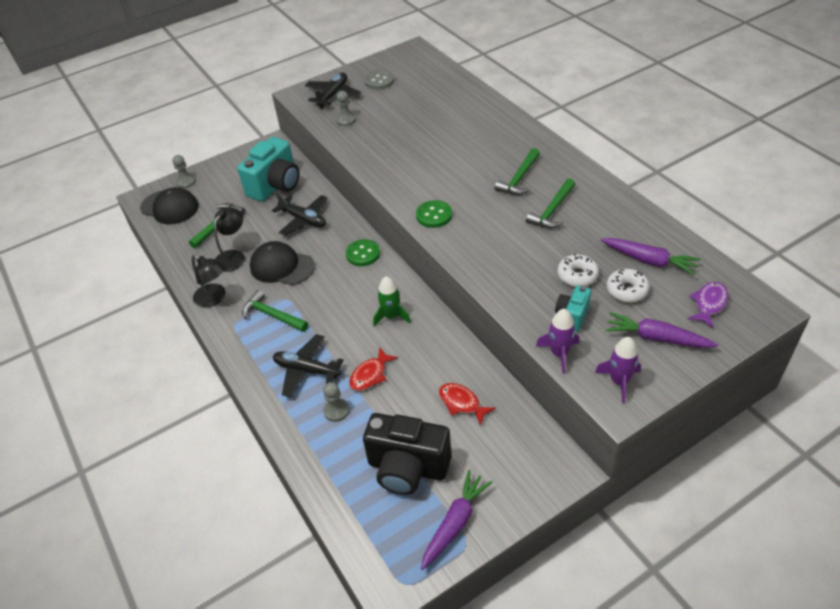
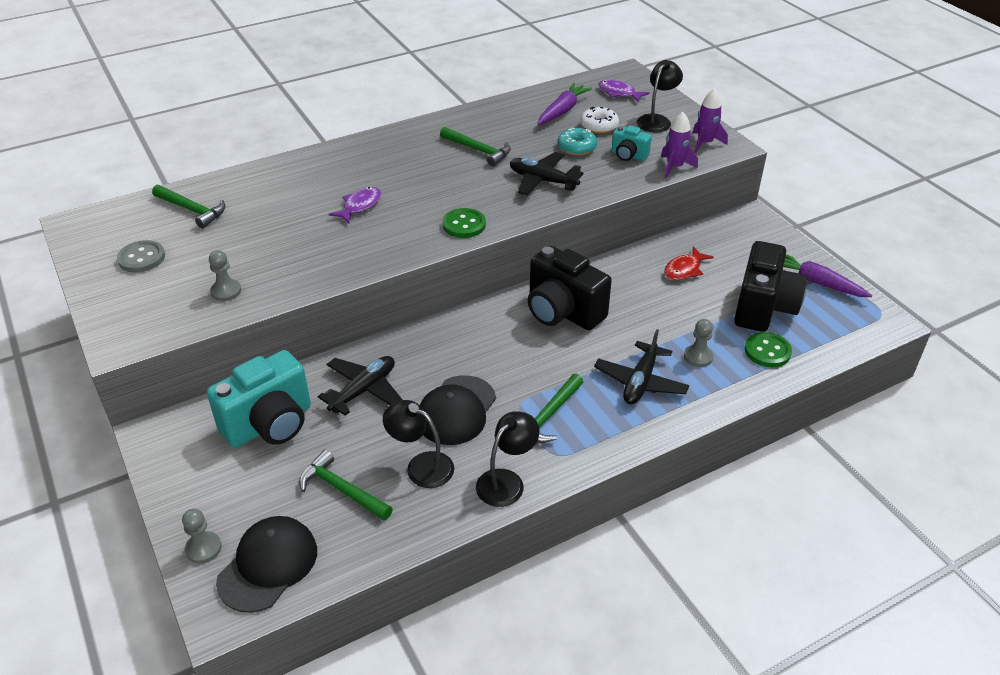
camera: 90 degrees left, 5 degrees down
(275, 186) = (270, 424): turquoise camera -> turquoise camera turned 105 degrees clockwise
(333, 95) = (148, 304): black plane -> black plane (542, 181)
(363, 254) = (451, 333): green button -> green button (767, 351)
(370, 375) = (648, 330): red fish -> none
(391, 316) = (562, 312): green rocket -> black camera
(452, 158) = (360, 206): none -> purple fish
(519, 178) = (418, 164): green hammer -> green hammer (192, 210)
(577, 275) = (576, 147): white donut -> turquoise donut
(657, 338) = (656, 120): purple carrot -> black lamp

